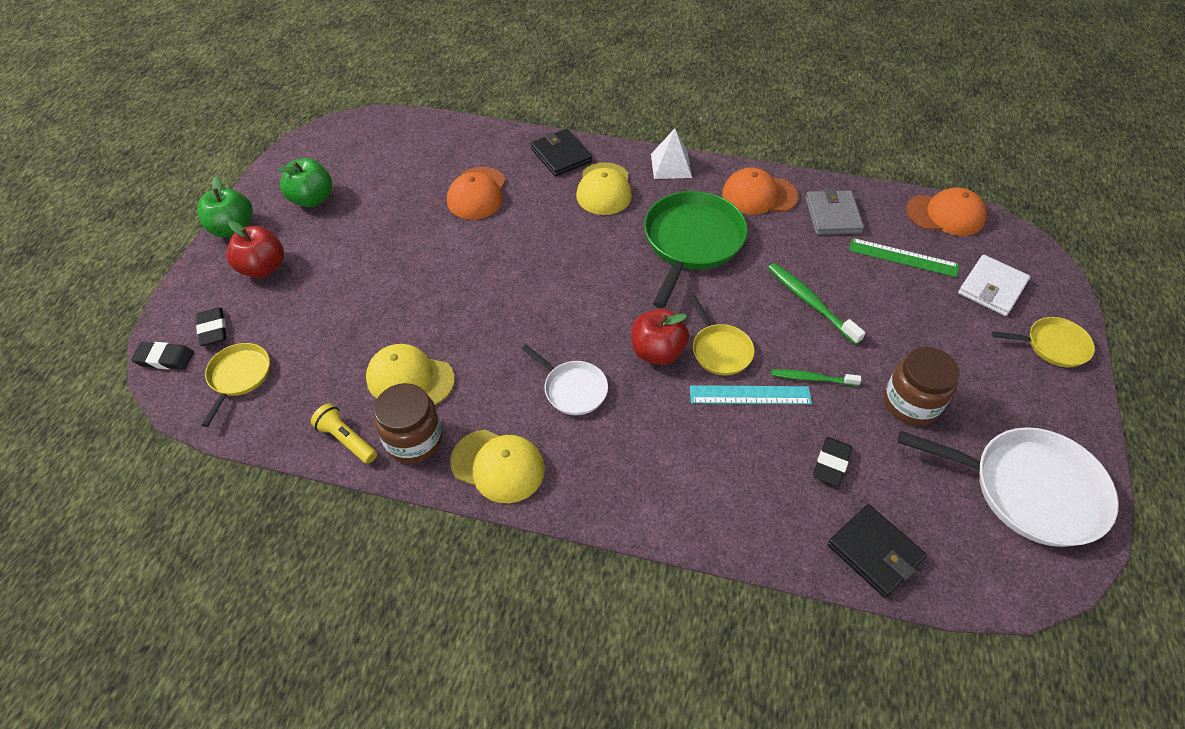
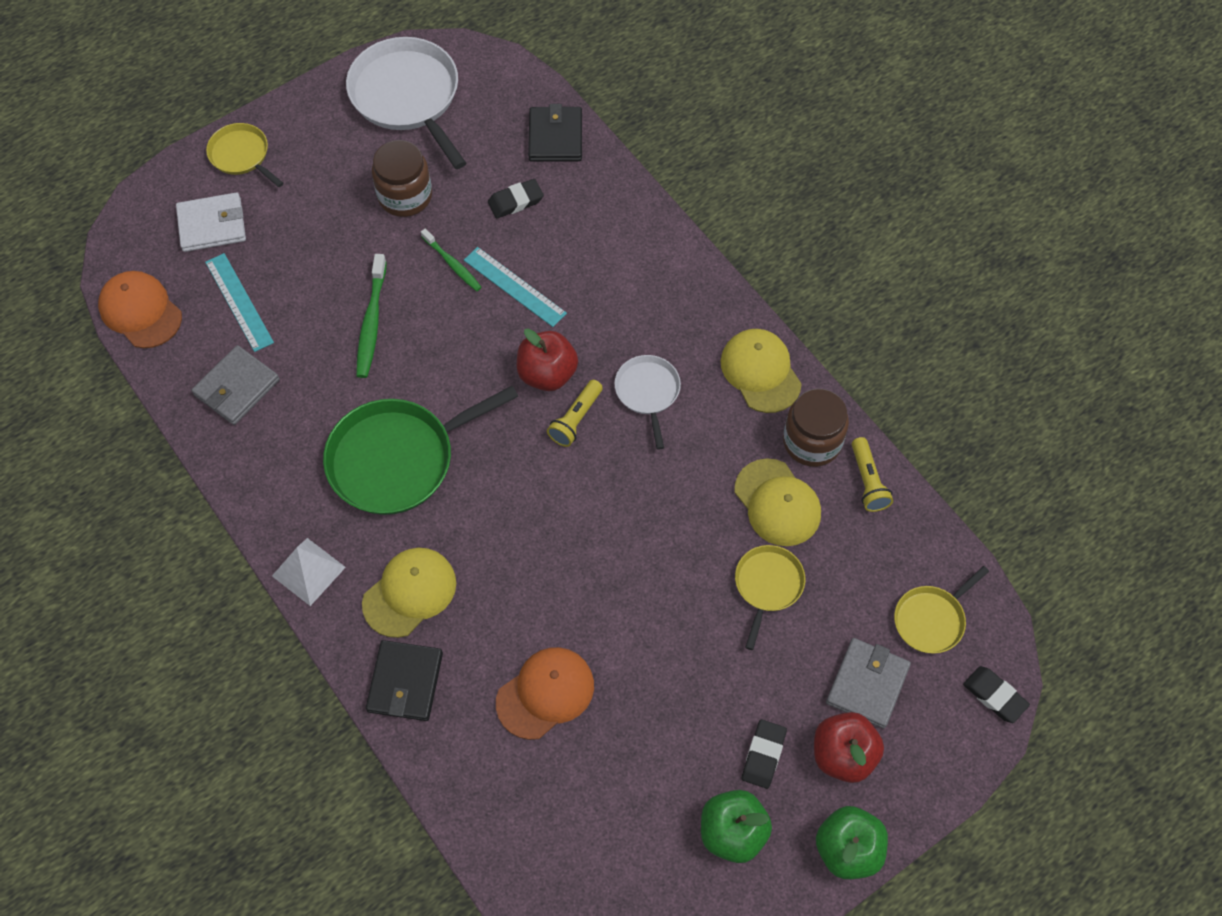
camera: 140 degrees left, 10 degrees up
(213, 329) = (932, 701): black eraser -> black eraser (763, 755)
(268, 312) = (867, 684): none -> grey wallet
(606, 337) = (576, 419): none -> yellow flashlight
(720, 350) = (495, 337): yellow pan -> yellow pan (767, 585)
(759, 195) = (271, 463): orange cap -> none
(903, 257) = (239, 302): green ruler -> turquoise ruler

